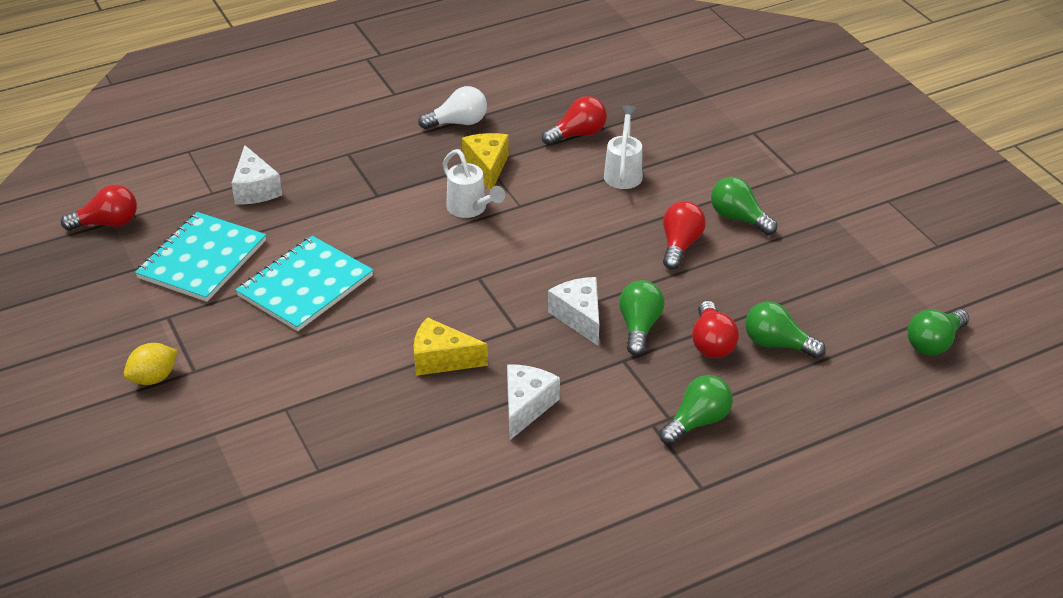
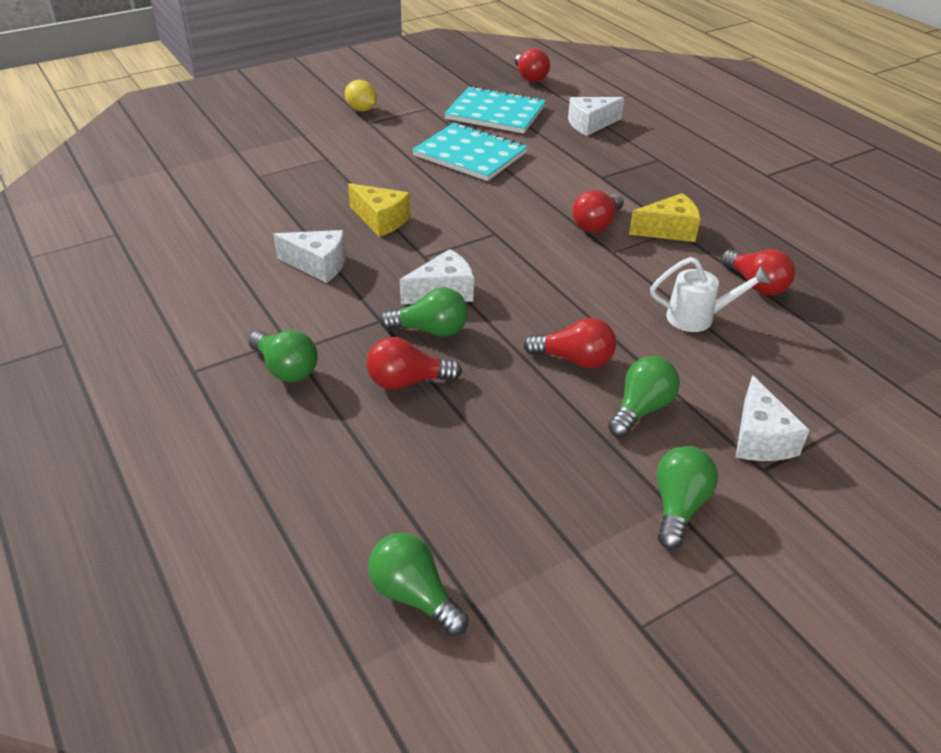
camera: 85 degrees right, 0 degrees up
(441, 359) = (381, 220): yellow cheese -> yellow cheese turned 120 degrees clockwise
(458, 123) = (737, 211): white light bulb -> none
(470, 209) = (596, 224): white watering can -> red light bulb
(766, 168) = (760, 438): none -> white cheese
(777, 344) = (407, 434): green light bulb -> green light bulb (678, 507)

